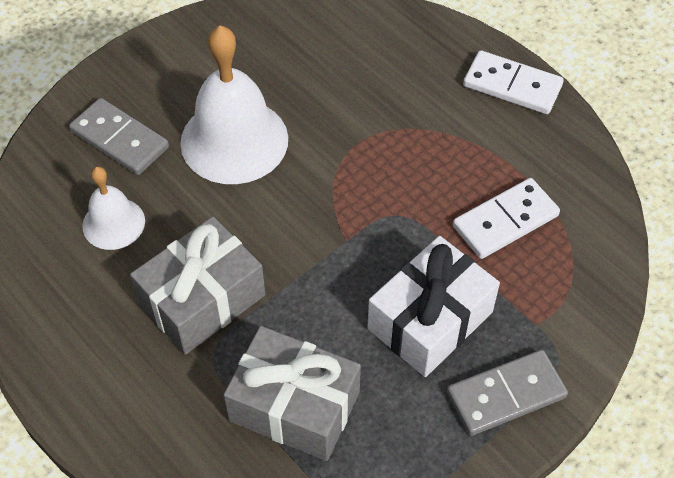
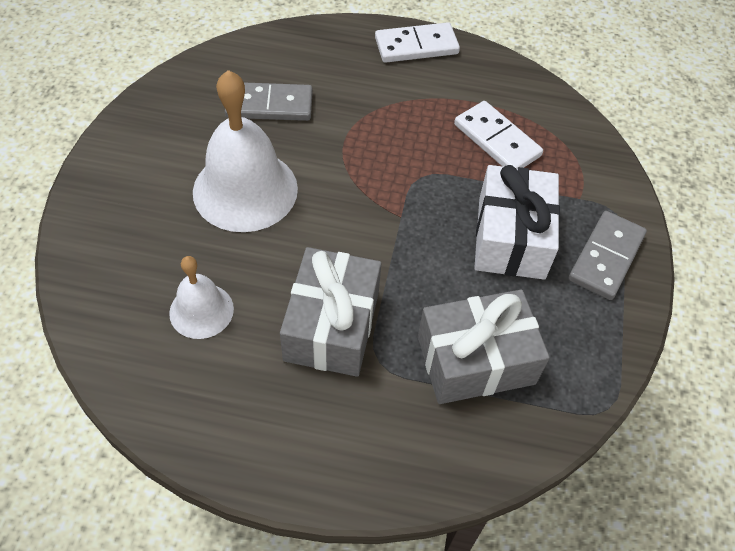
camera: 40 degrees left, 0 degrees up
(120, 139) = (145, 241): grey domino -> grey domino (269, 105)
(505, 221) = (497, 140): white domino -> white domino turned 60 degrees counterclockwise

